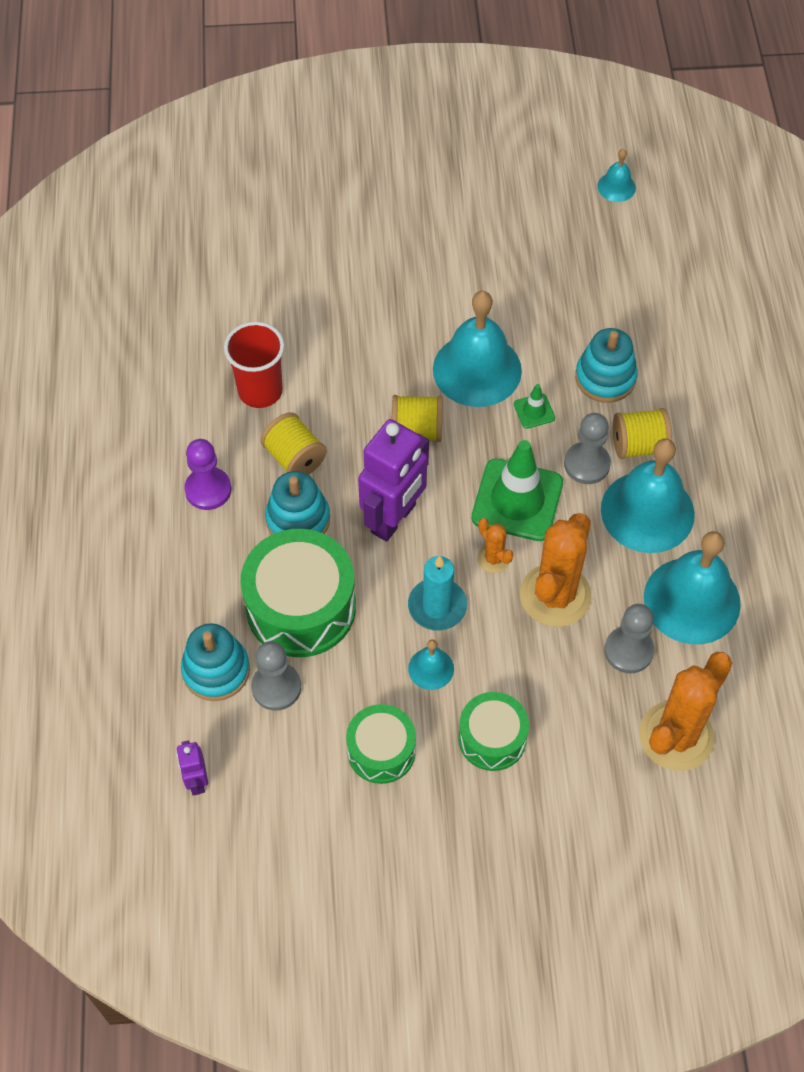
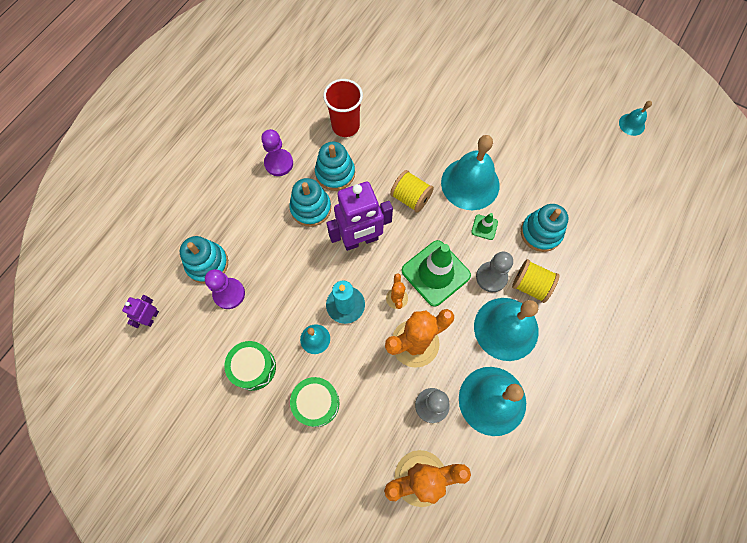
camera: 35 degrees right, 10 degrees up
(276, 687) = (229, 294): grey pawn -> purple pawn
(294, 458) = (335, 173): yellow spool -> turquoise stacking toy
(301, 607) = (275, 257): green drum -> none

